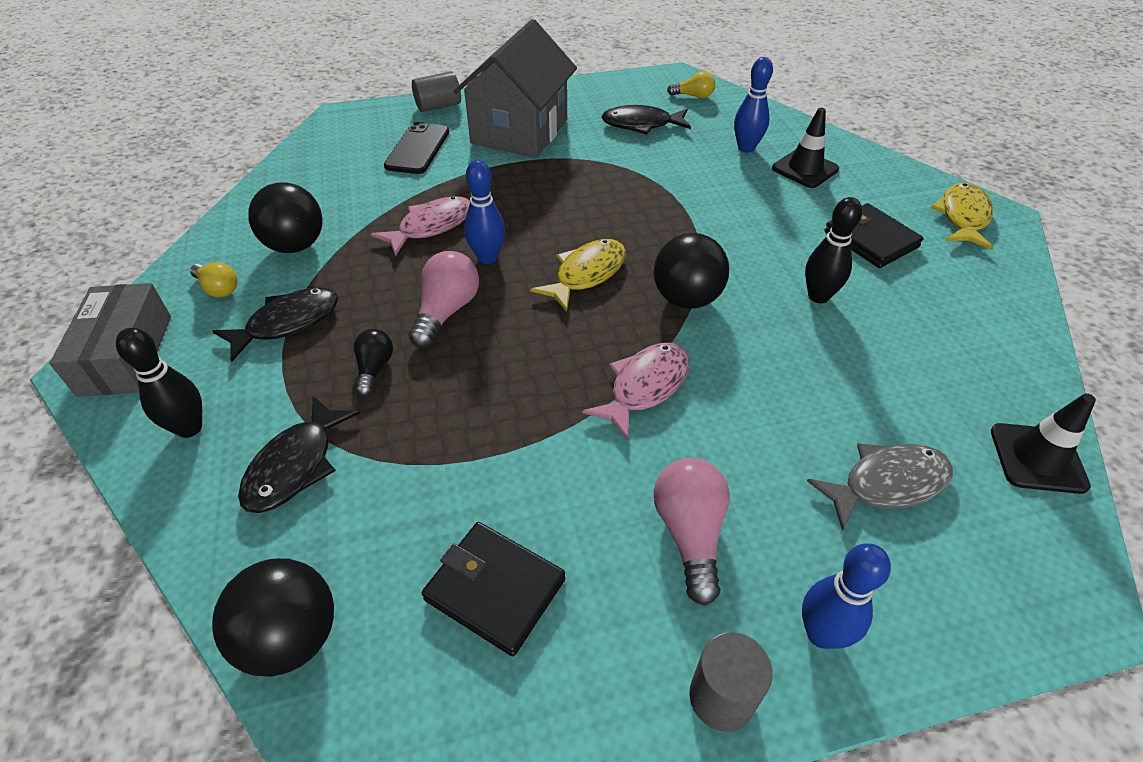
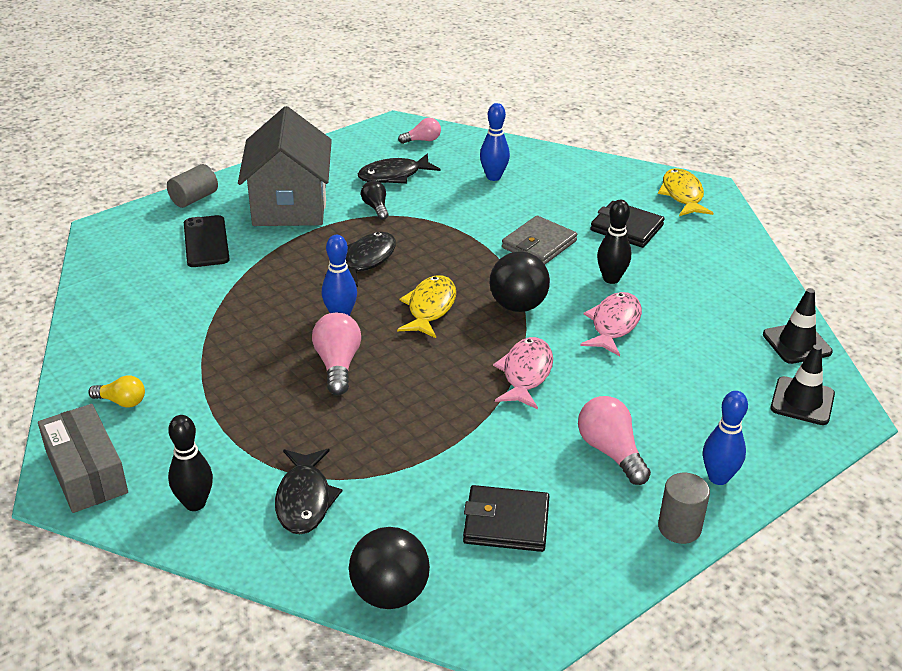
camera: 25 degrees left, 10 degrees down
(287, 323) = (210, 409): black fish -> black fish (366, 260)
(296, 245) = (162, 350): black ball -> none
(374, 369) = (312, 420): black light bulb -> black light bulb (376, 207)
(431, 226) = (272, 304): pink fish -> pink fish (614, 324)
(693, 96) = (422, 140): yellow light bulb -> pink light bulb
(753, 233) = (539, 244): none -> grey wallet
(805, 169) = (549, 184): black traffic cone -> black traffic cone (802, 401)
(887, 484) = (716, 385): grey fish -> none

